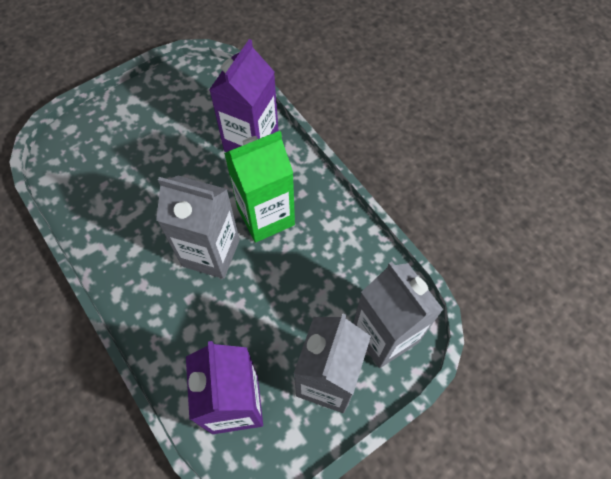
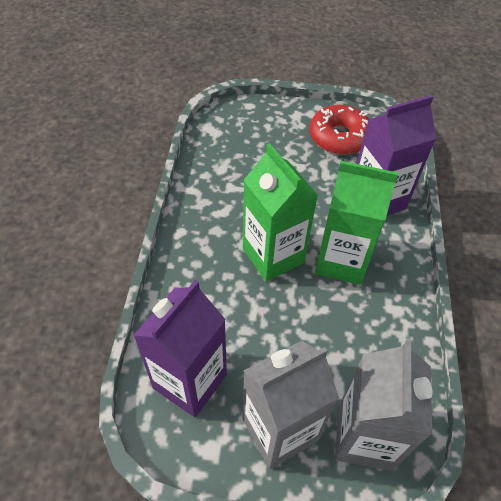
camera: 40 degrees right, 10 degrees down
(176, 106) = (339, 137): none -> red donut
(211, 253) = (273, 256): grey carton -> green carton

